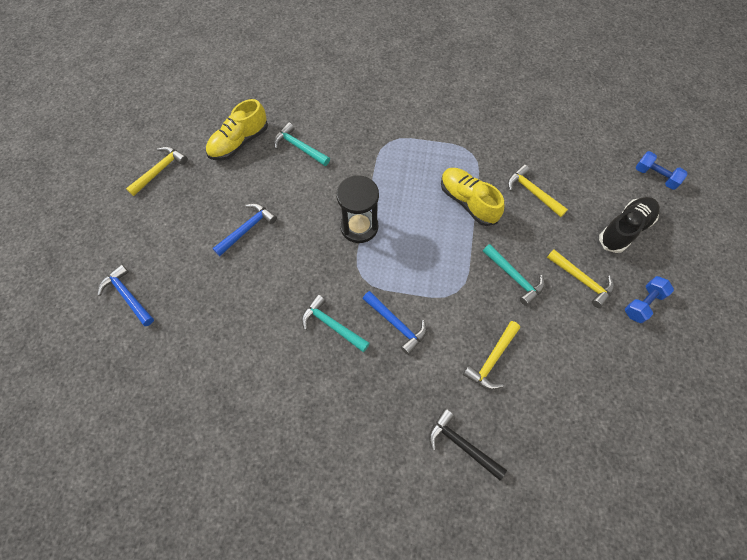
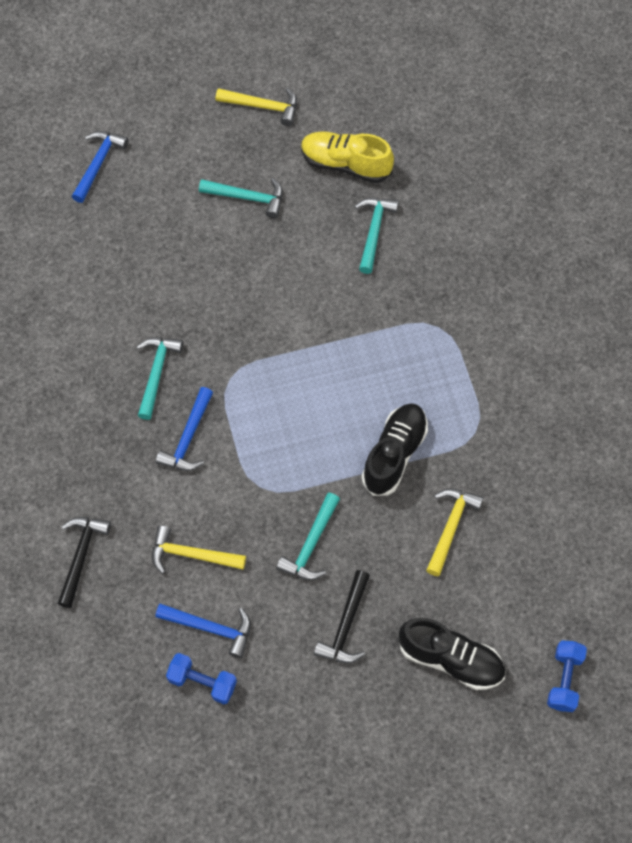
camera: 65 degrees right, 0 degrees up
(225, 208) = (248, 198): none -> turquoise hammer
(247, 229) = (233, 233): blue hammer -> blue hammer (211, 628)
(359, 227) = (295, 347): black hourglass -> none
(468, 202) = (394, 454): yellow shoe -> black shoe
(582, 280) = (345, 626): yellow hammer -> black hammer
(643, 303) = (347, 708): blue dumbbell -> blue dumbbell (202, 682)

